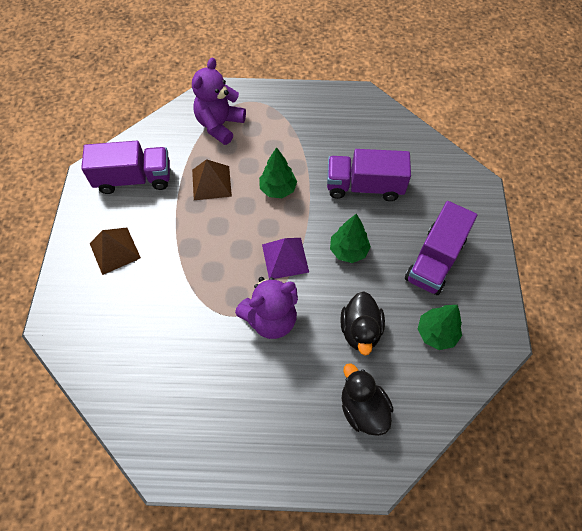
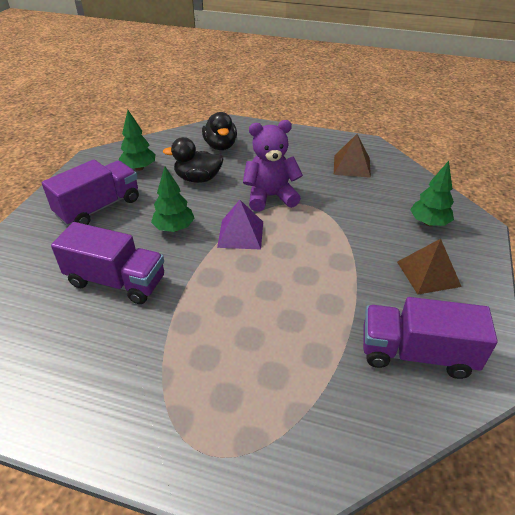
camera: 165 degrees left, 20 degrees down
(211, 182) = (305, 325): brown pyramid -> brown pyramid (352, 166)
(220, 125) = (277, 415): purple teddy bear -> none
(278, 189) = (221, 299): green tree -> green tree (429, 223)
(360, 330) = (198, 179): black duck -> black duck turned 105 degrees counterclockwise

